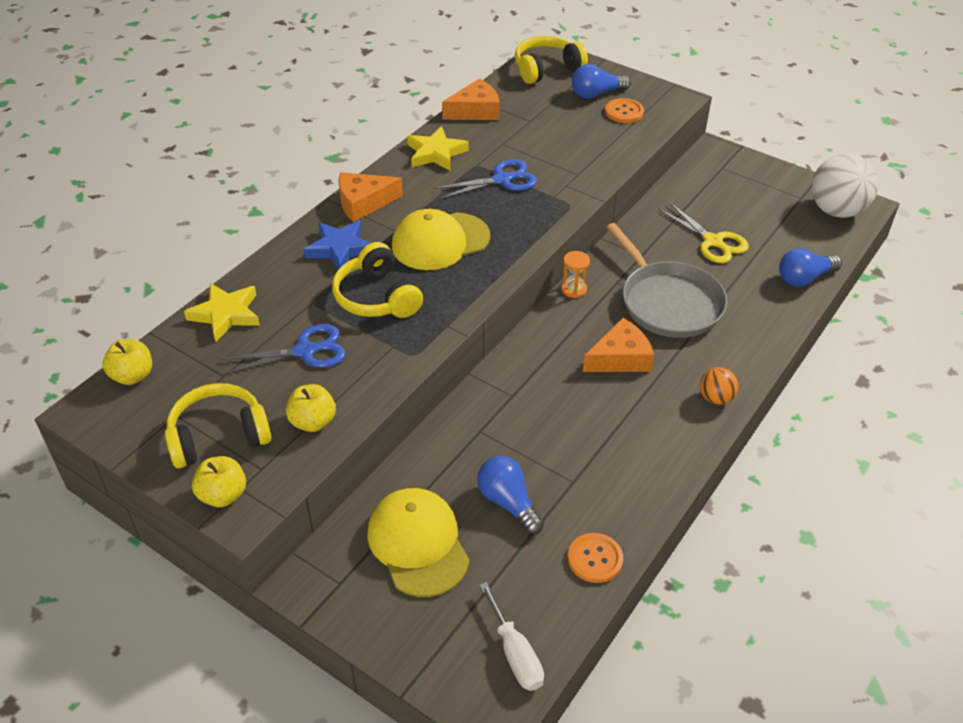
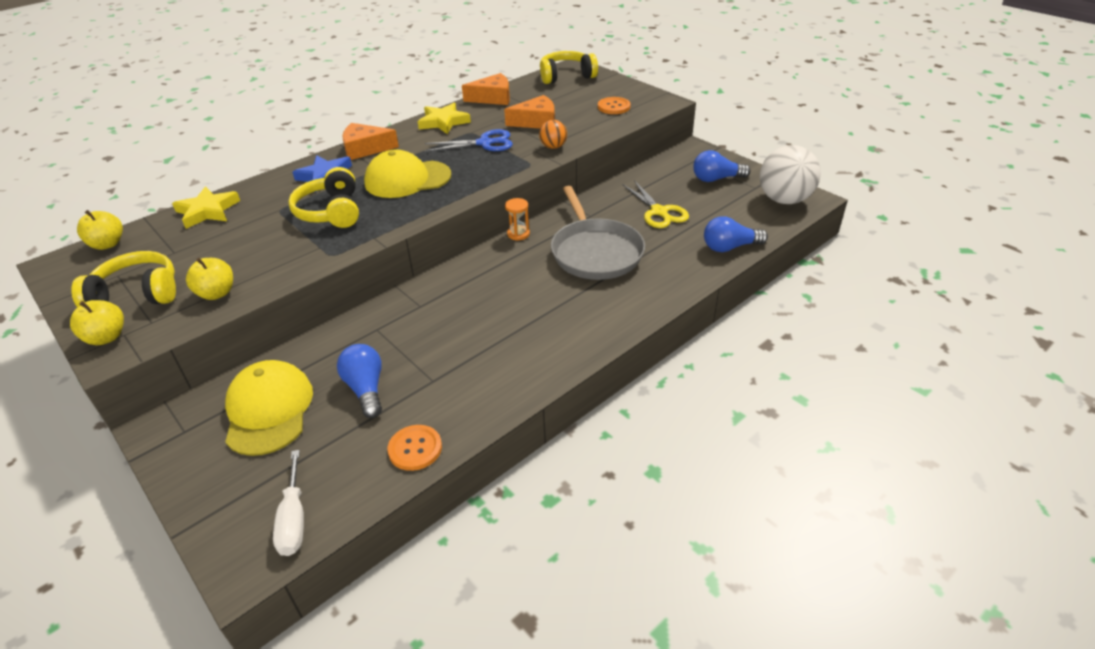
camera: 15 degrees right, 5 degrees down
(305, 351) = (248, 242): blue scissors -> none
(596, 94) = (597, 94): blue light bulb -> blue light bulb (716, 179)
(620, 358) = (530, 289): orange cheese -> orange cheese (536, 122)
(715, 398) = (599, 331): orange ball -> orange ball (553, 147)

